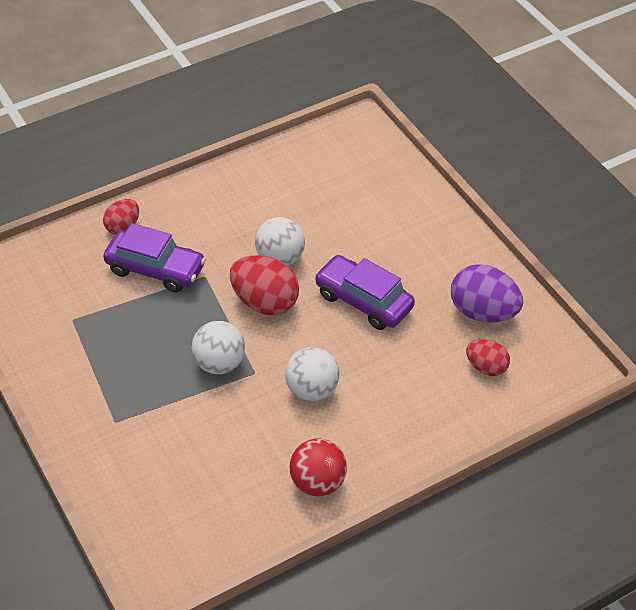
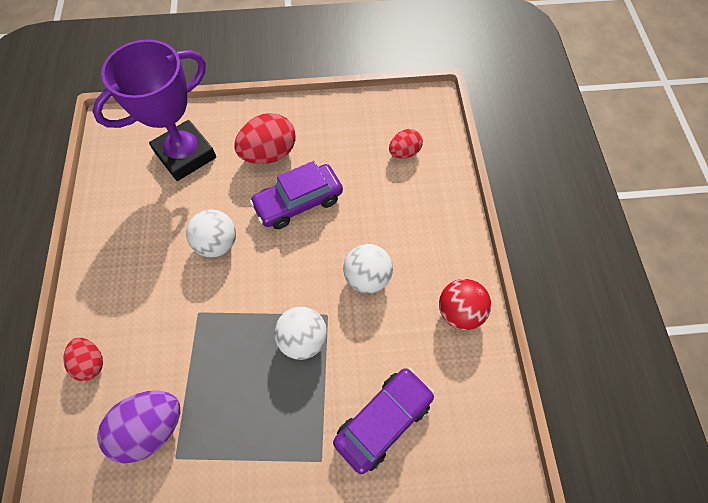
camera: 65 degrees left, 15 degrees up
(156, 269) = (163, 352): purple car -> purple car (383, 421)
(265, 302) = (257, 275): red egg -> red egg (269, 154)
(361, 191) = (185, 155): none -> purple trophy
(483, 312) = (353, 131): purple egg -> purple egg (151, 428)

